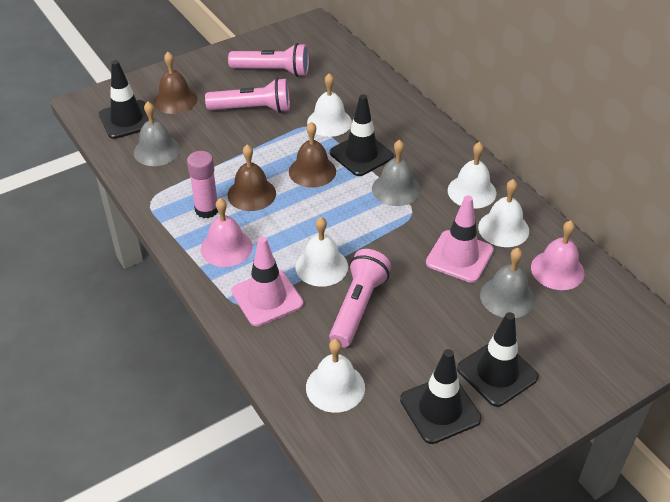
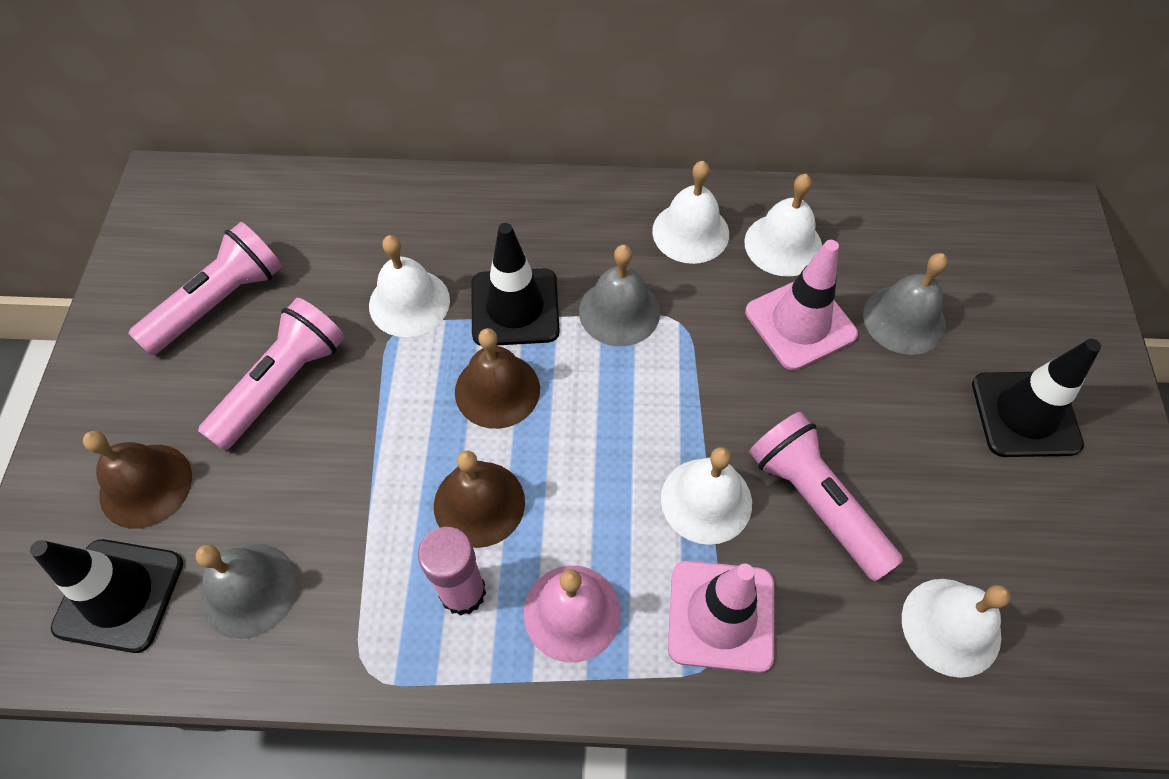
camera: 55 degrees left, 15 degrees up
(440, 409) = (1054, 518): black traffic cone -> none
(557, 270) = (891, 239): pink bell -> none

